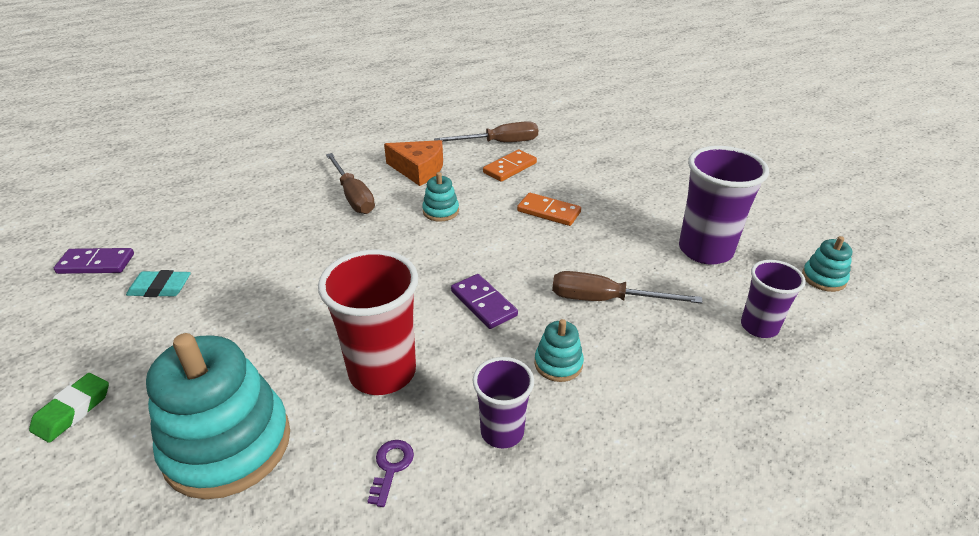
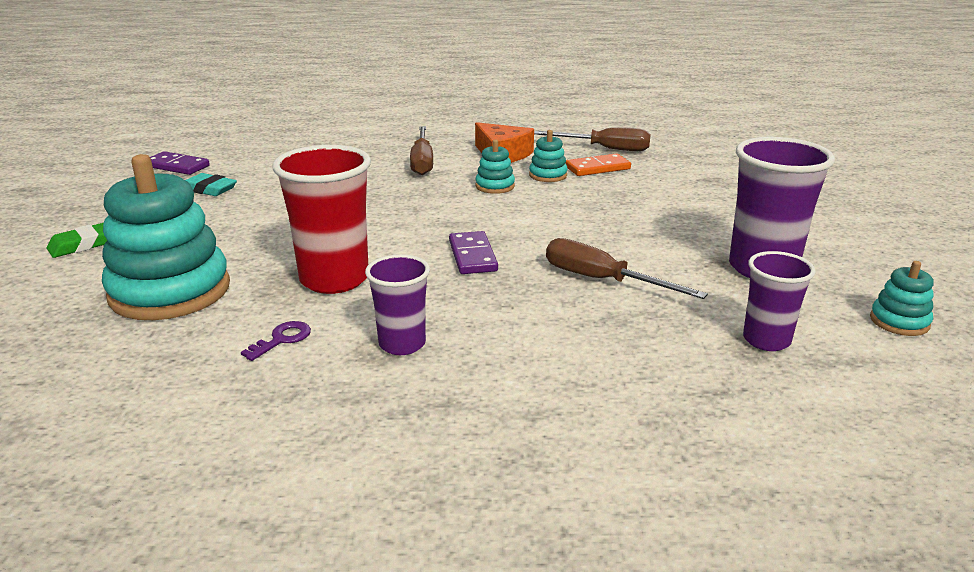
camera: 25 degrees right, 10 degrees down
(548, 212) = (607, 206): orange domino -> none
(558, 364) = (504, 313): turquoise stacking toy -> turquoise stacking toy (548, 175)

